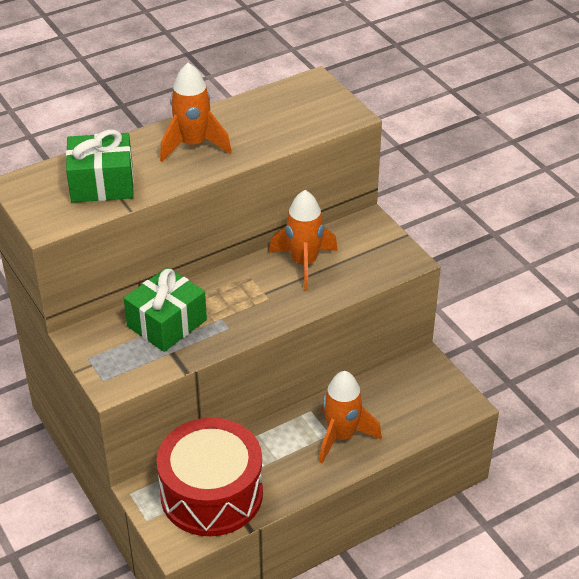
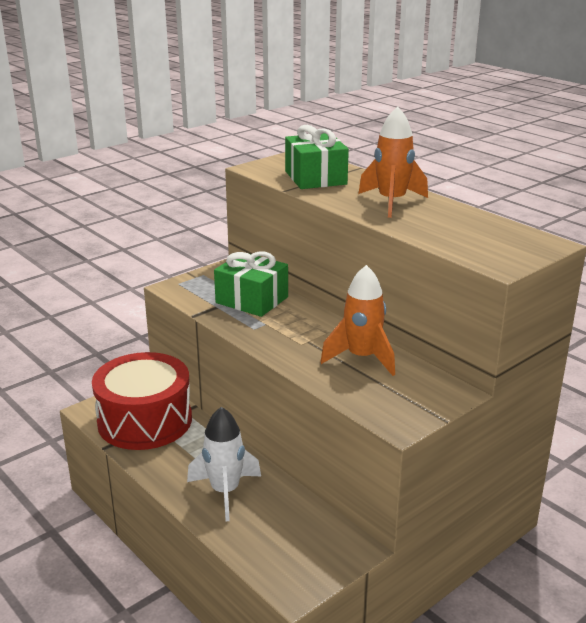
camera: 80 degrees right, 15 degrees down
(341, 436) = (225, 491): orange rocket -> white rocket

